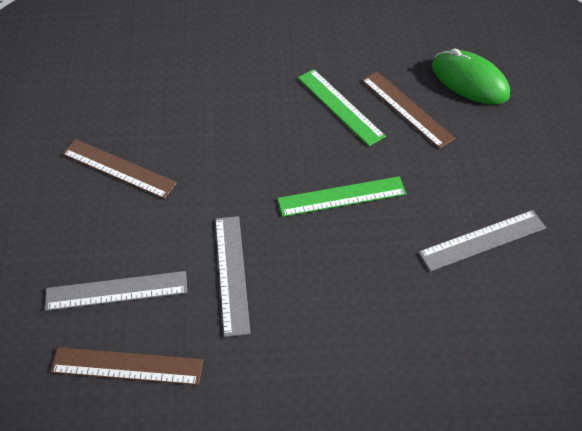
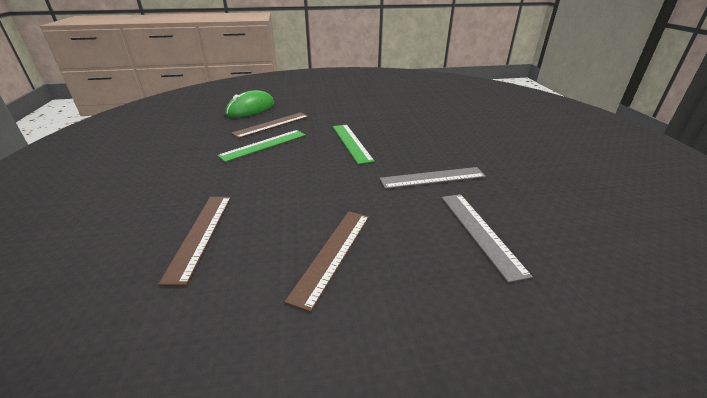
camera: 95 degrees left, 20 degrees down
(127, 366) = (542, 216): brown ruler -> brown ruler (200, 235)
(483, 240) = (375, 109): grey ruler -> none

